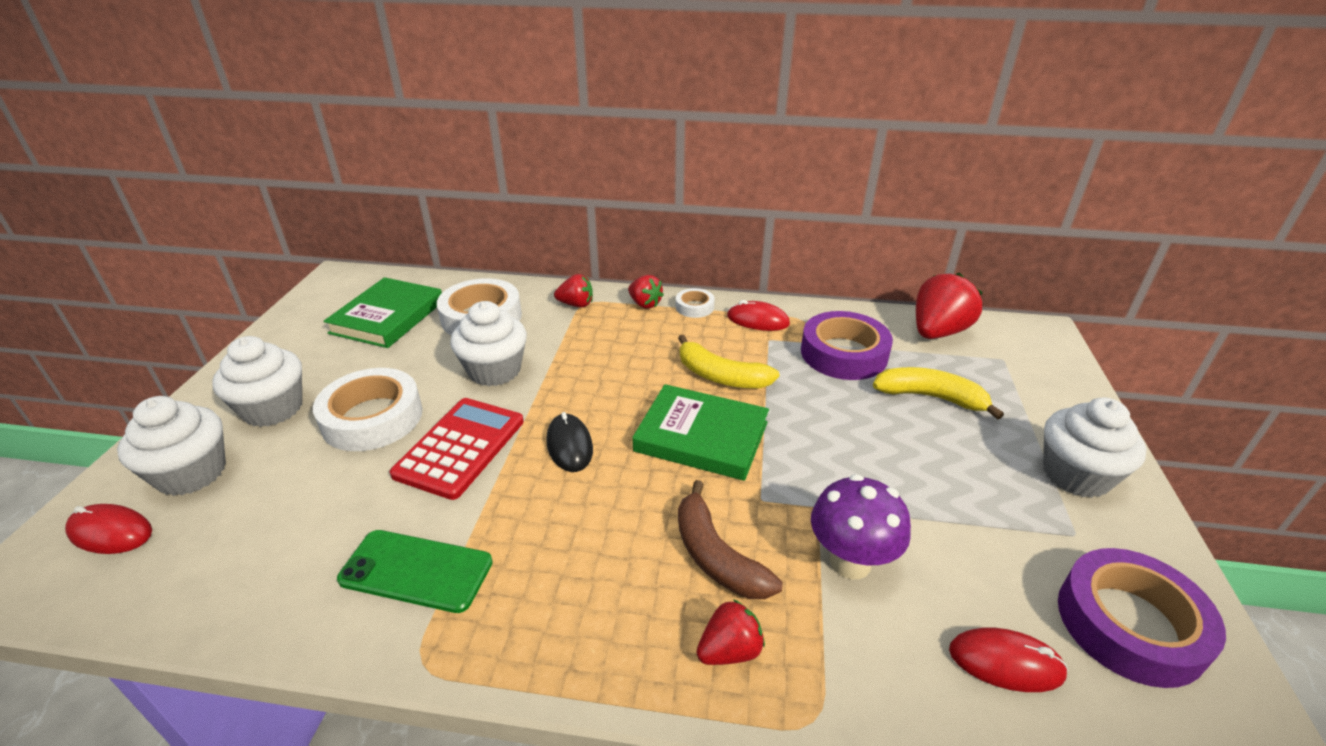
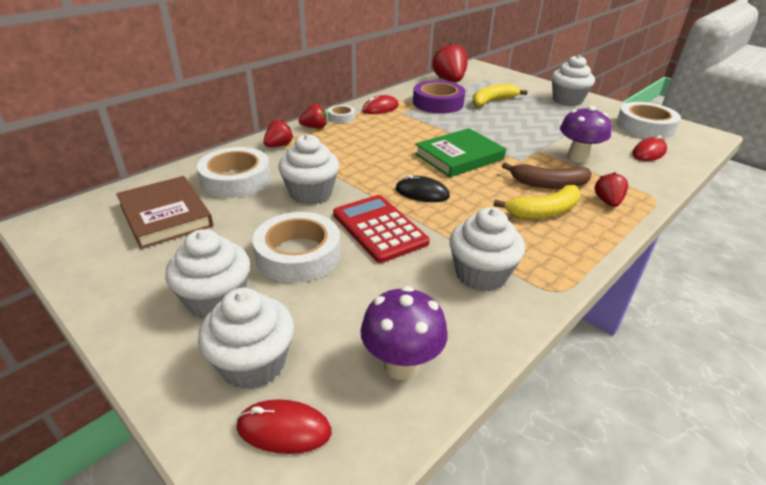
camera: 55 degrees left, 0 degrees up
(110, 532) = (284, 429): red mouse -> red mouse turned 45 degrees clockwise
(217, 571) = (401, 365): none -> purple mushroom
(388, 317) = (165, 215): green book -> brown book
(416, 571) = (481, 274): green phone -> white cupcake
(720, 376) = (415, 134): yellow banana -> yellow banana (543, 211)
(1129, 624) = (645, 126): purple tape -> white tape

